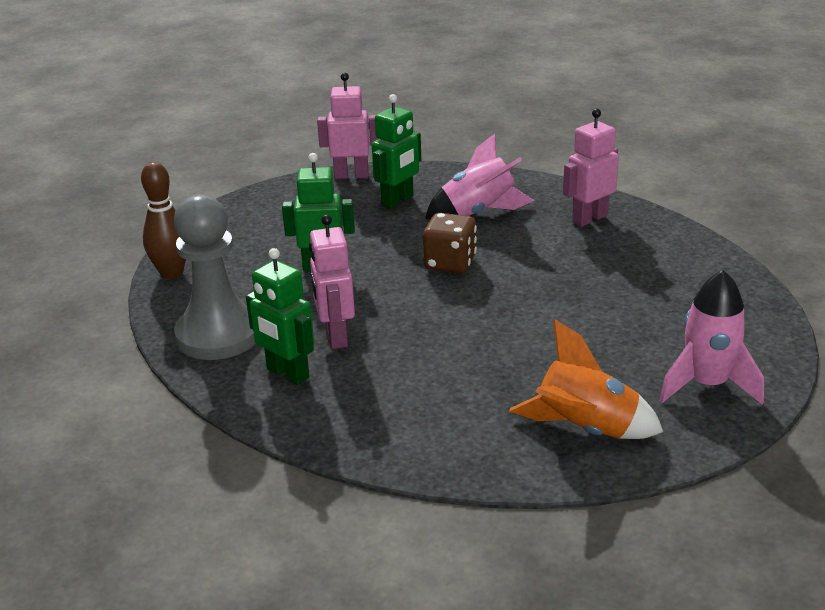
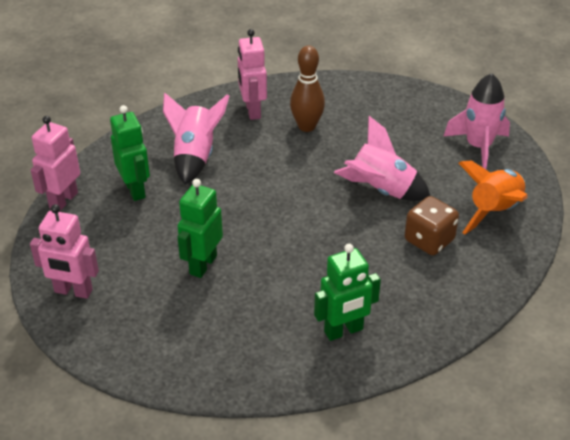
camera: 65 degrees left, 10 degrees up
(171, 273) = (131, 363): brown bowling pin -> brown bowling pin (307, 126)
(218, 335) = (259, 357): grey pawn -> none
(335, 336) = (311, 289): pink robot -> pink robot (73, 291)
(450, 263) = (256, 196): brown dice -> brown dice (429, 240)
(539, 335) = (381, 190): none -> pink rocket

